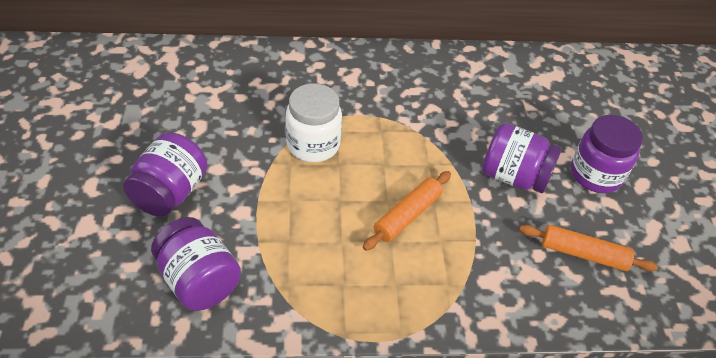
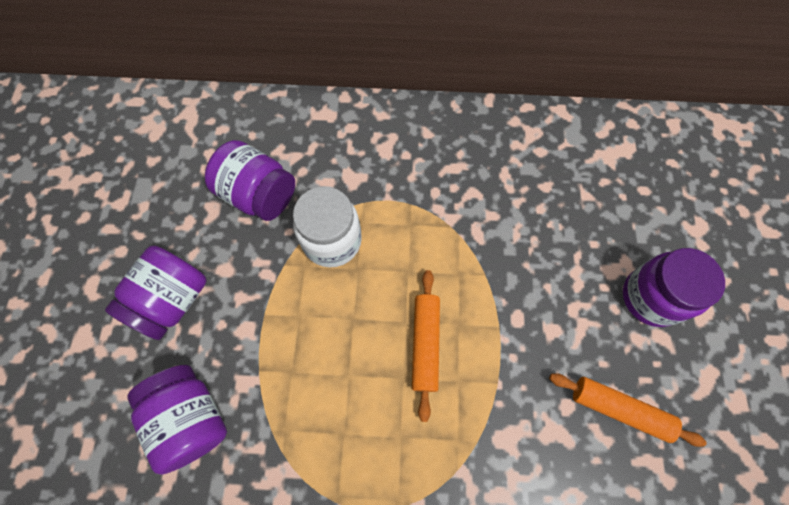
camera: 10 degrees right, 20 degrees up
(407, 215) = (425, 344): orange rolling pin -> orange rolling pin turned 45 degrees counterclockwise
(514, 176) = (554, 295): purple jar -> purple jar (258, 195)

